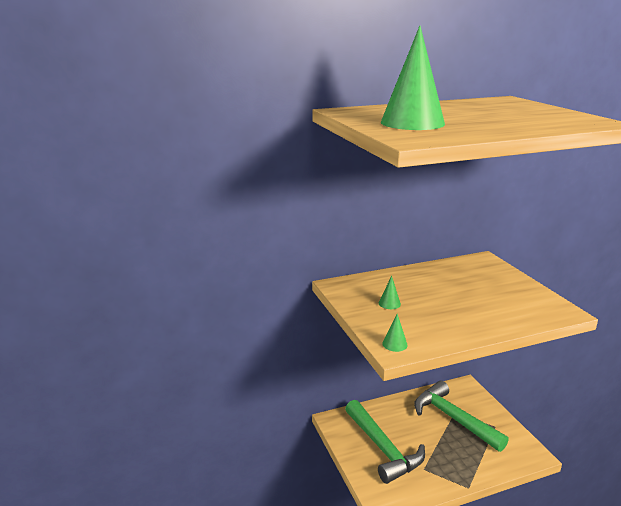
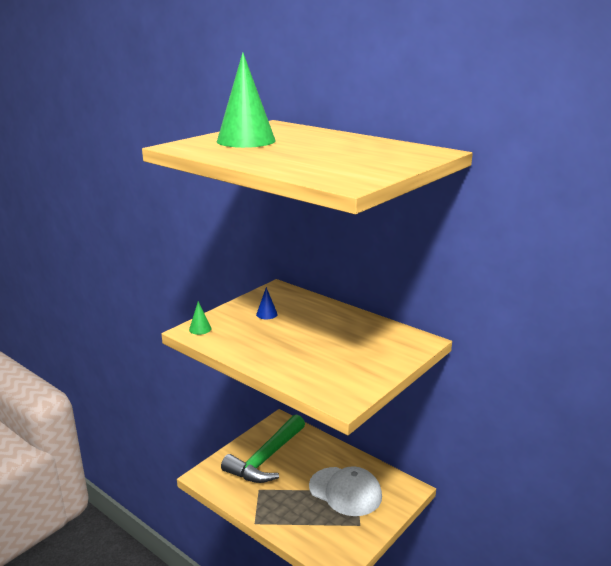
camera: 60 degrees right, 0 degrees up
(389, 303) = (266, 314): green cone -> blue cone
(453, 418) = (345, 491): green hammer -> white cap

